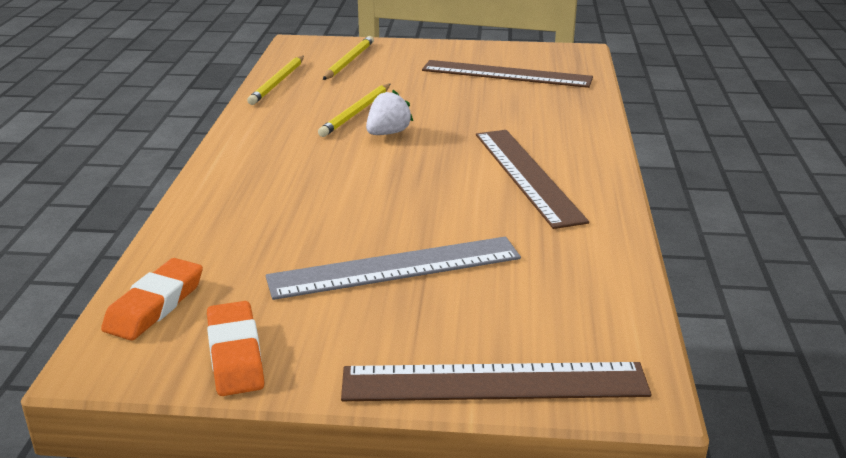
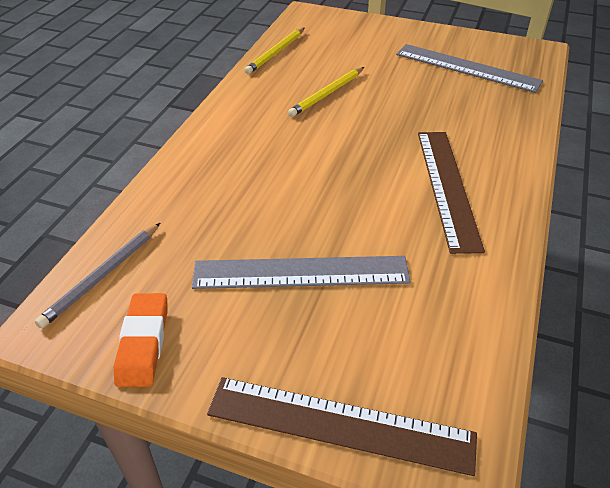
camera: 15 degrees right, 15 degrees up
(155, 305) = (102, 276): orange eraser -> grey pencil
(349, 61) = (339, 37): yellow pencil -> none
(388, 133) = (345, 120): white strawberry -> none
(506, 74) = (467, 68): brown ruler -> grey ruler

